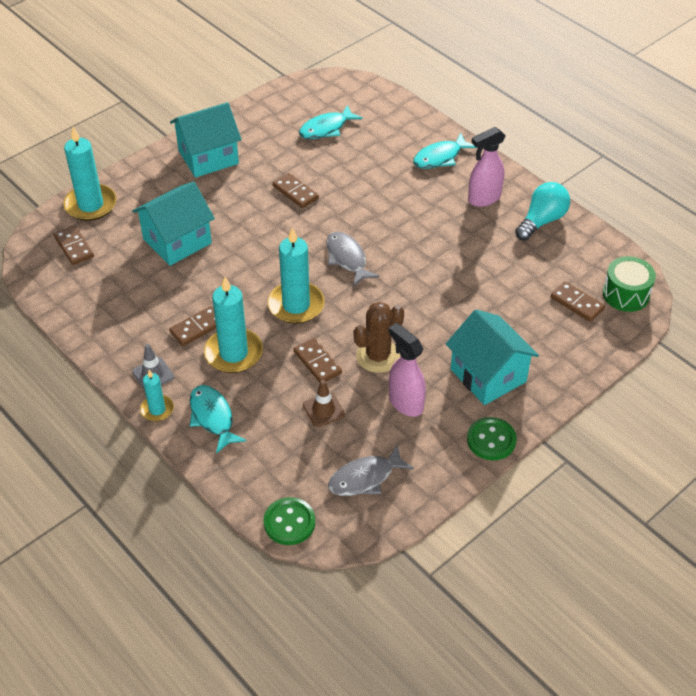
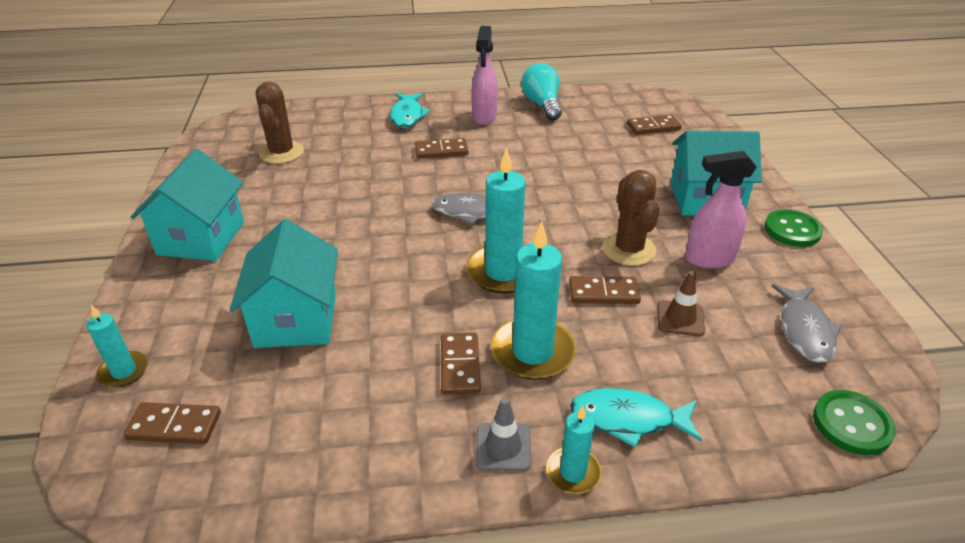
camera: 55 degrees left, 10 degrees down
(90, 205) = (124, 371): turquoise candle -> turquoise candle, size x0.55
(295, 192) = (340, 204): brown domino -> brown domino (441, 151)
(326, 128) = (281, 153): turquoise fish -> brown cactus
(626, 294) = (662, 105): green drum -> none

